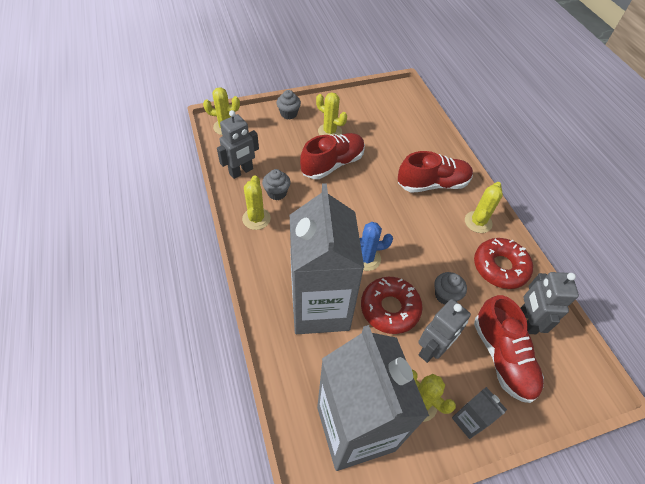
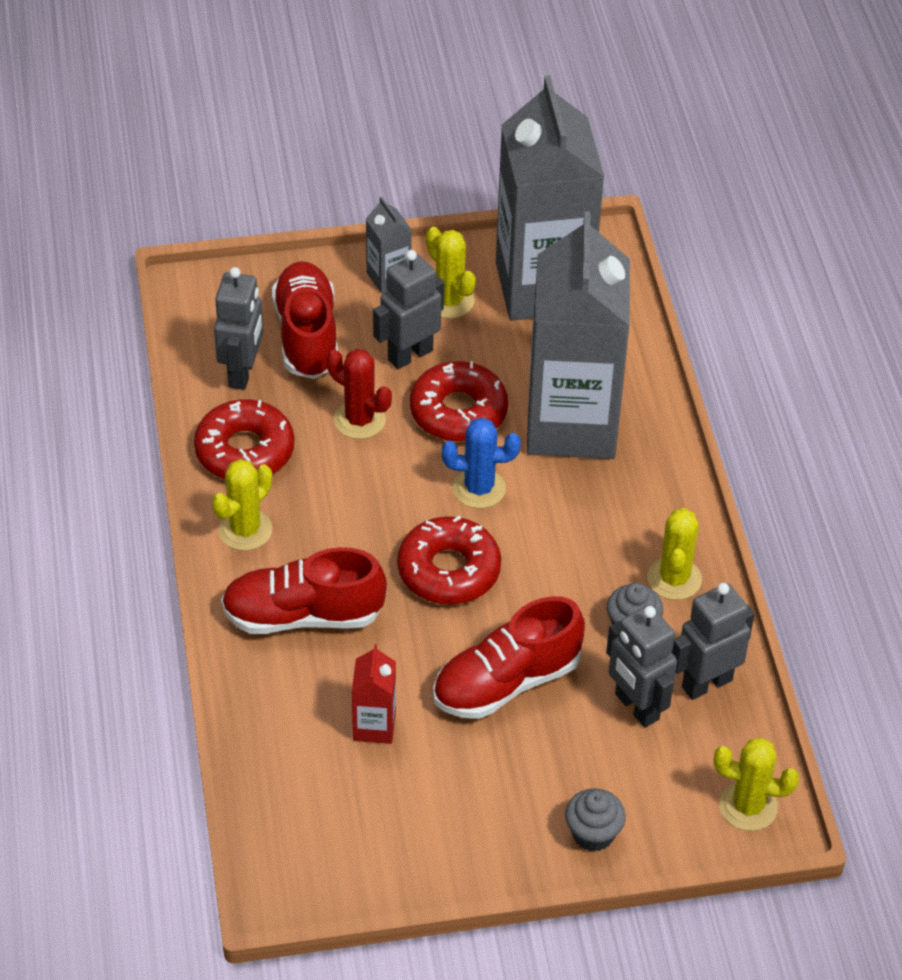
camera: 170 degrees left, 5 degrees down
(273, 159) = (636, 707): none -> grey robot
(329, 131) = (499, 770): yellow cactus -> none
(371, 212) = (449, 570): none -> red donut
(385, 143) = (374, 726): none -> red carton
(445, 295) = (359, 420): grey cupcake -> red cactus

